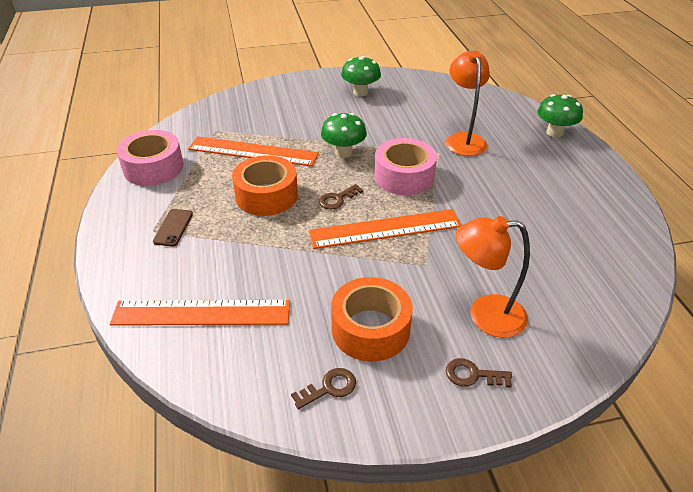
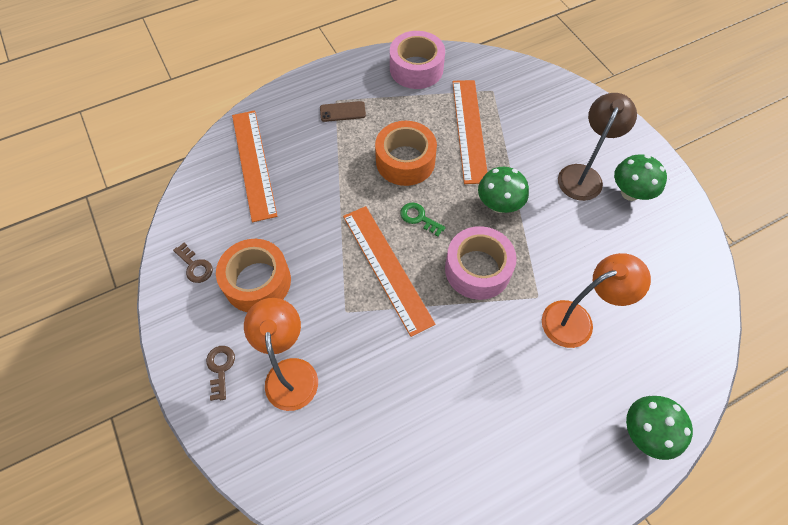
camera: 75 degrees right, 20 degrees up
(334, 107) = (583, 175): none -> brown lamp
(337, 199) = (419, 218): brown key -> green key

